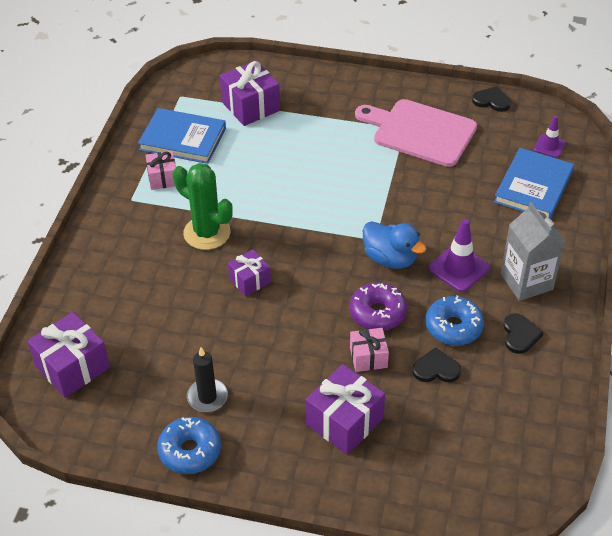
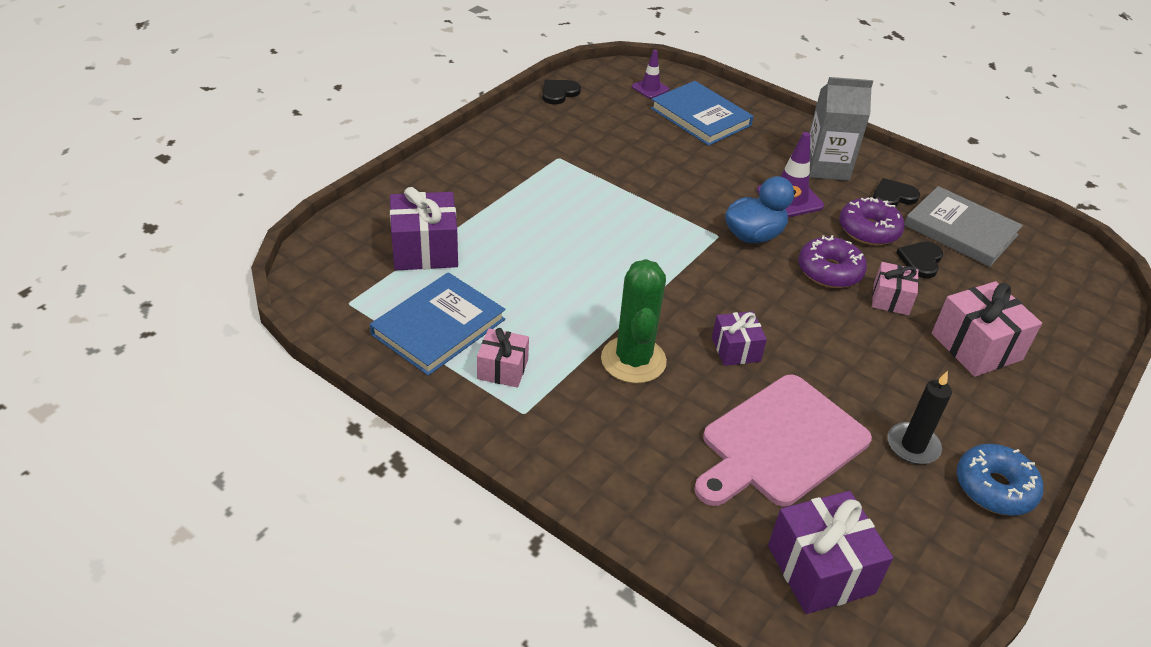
camera: 70 degrees left, 5 degrees down
(207, 233) = (633, 360): green cactus -> green cactus turned 60 degrees counterclockwise
(344, 421) = (976, 346): purple gift -> pink gift
(420, 132) = (572, 149): pink cutting board -> pink cutting board (780, 443)
(453, 327) = (868, 230): blue donut -> purple donut
(504, 390) = (960, 230): none -> grey book
(520, 335) = (893, 196): black heart -> black heart turned 45 degrees counterclockwise

